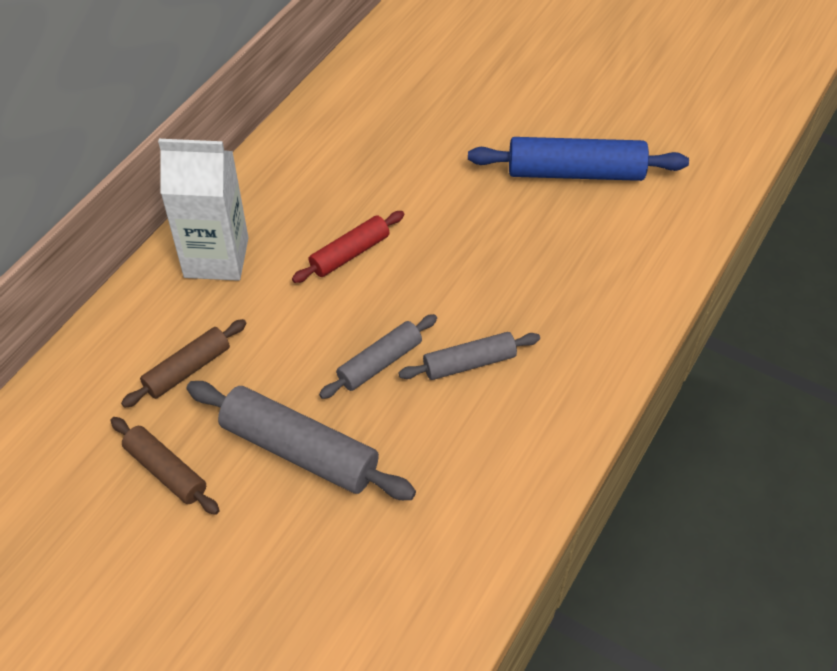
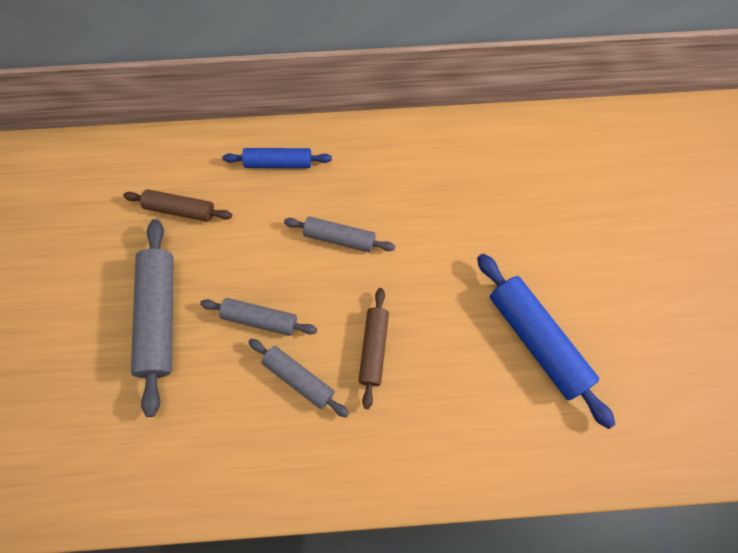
camera: 55 degrees right, 15 degrees up
(166, 471) = (99, 252): brown rolling pin -> brown rolling pin (373, 349)
(216, 257) = (278, 163): white carton -> blue rolling pin
(350, 254) = (339, 238): red rolling pin -> grey rolling pin

